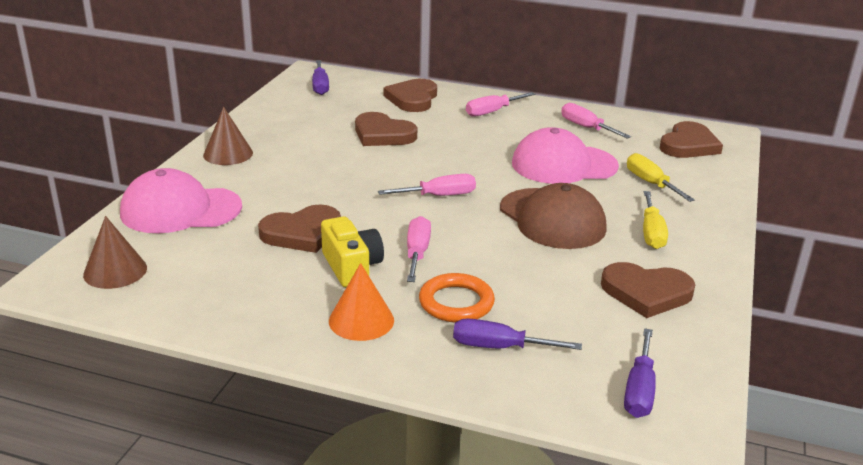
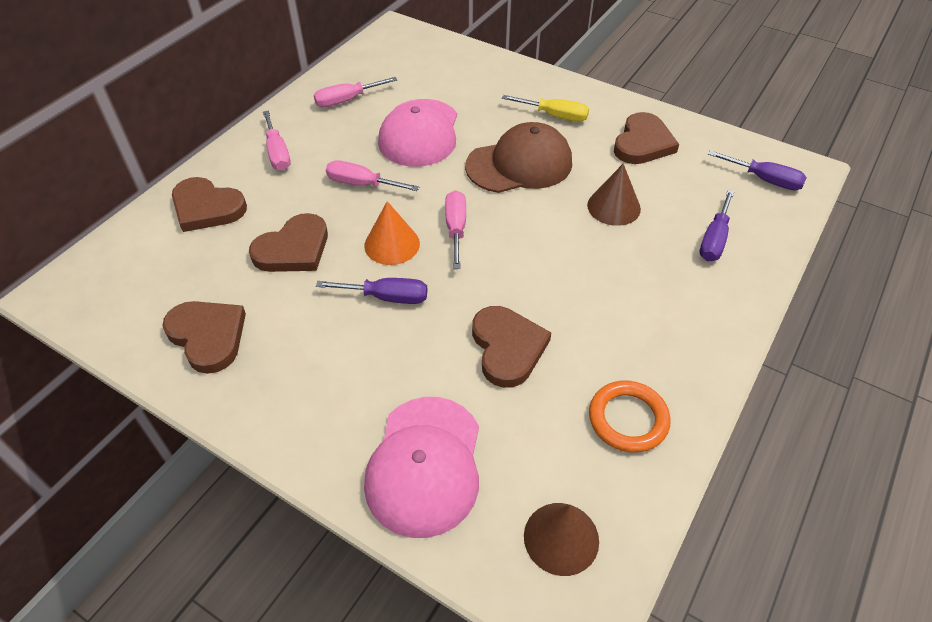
camera: 75 degrees left, 20 degrees up
(228, 154) = (283, 406): brown cone -> brown cone (613, 207)
(320, 86) = (114, 288): purple screwdriver -> purple screwdriver (387, 297)
(351, 267) = (581, 315): yellow camera -> none
(361, 320) = (673, 320): orange cone -> orange cone (392, 244)
(417, 253) = (563, 263): pink screwdriver -> pink screwdriver (362, 184)
(456, 302) = (649, 252): orange ring -> orange ring (628, 419)
(651, 183) = (471, 93): yellow screwdriver -> none
(688, 145) = (408, 53): brown heart -> brown heart (208, 336)

